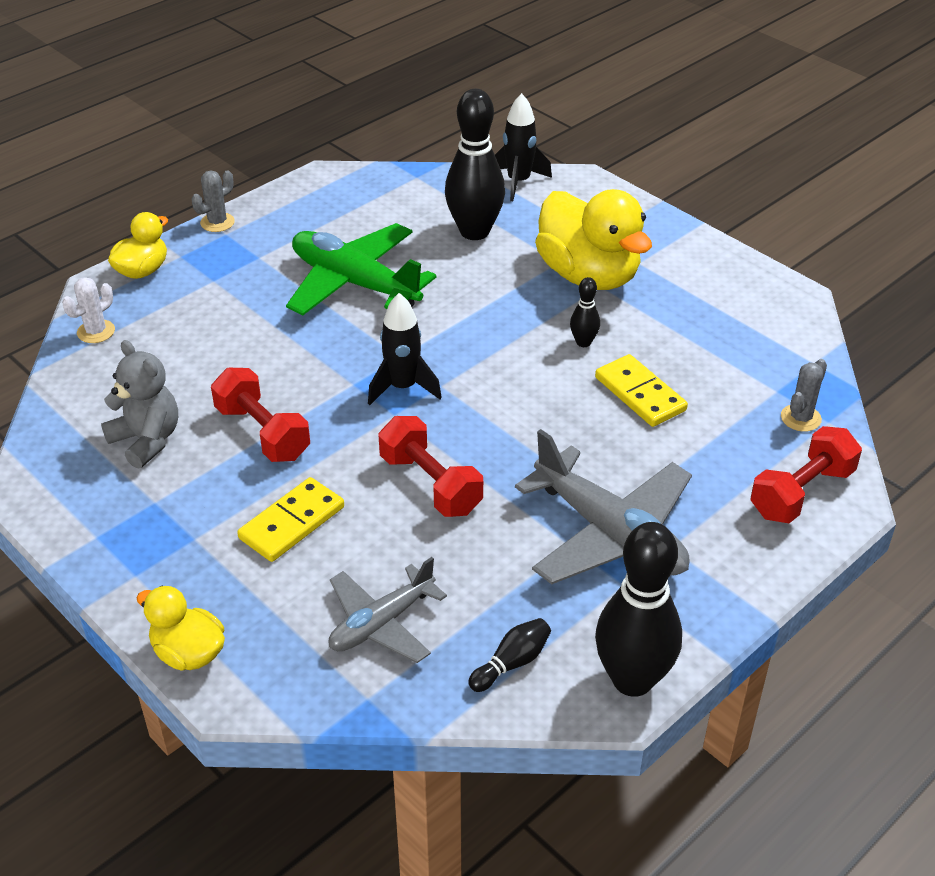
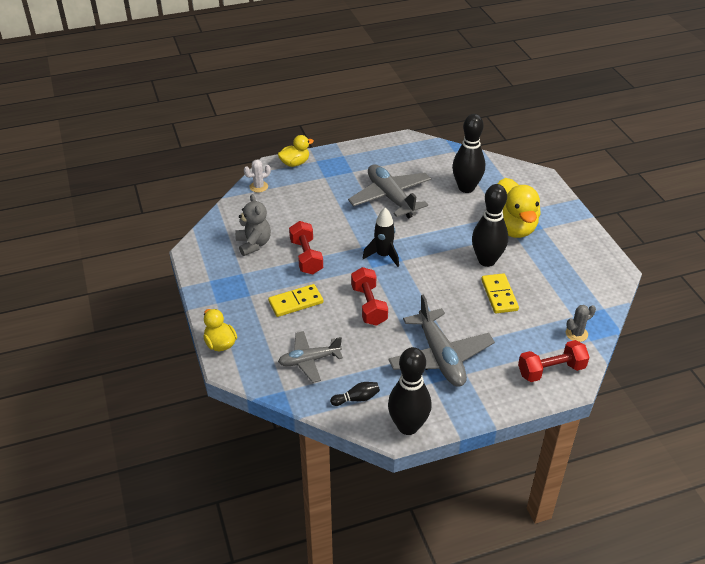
camera: 25 degrees right, 0 degrees up
(217, 222) = (342, 149): grey cactus -> none
(355, 283) = (390, 197): green plane -> grey plane
(518, 182) = (505, 168): black rocket -> none
(583, 342) = (486, 260): black bowling pin -> black bowling pin, size x2.18

